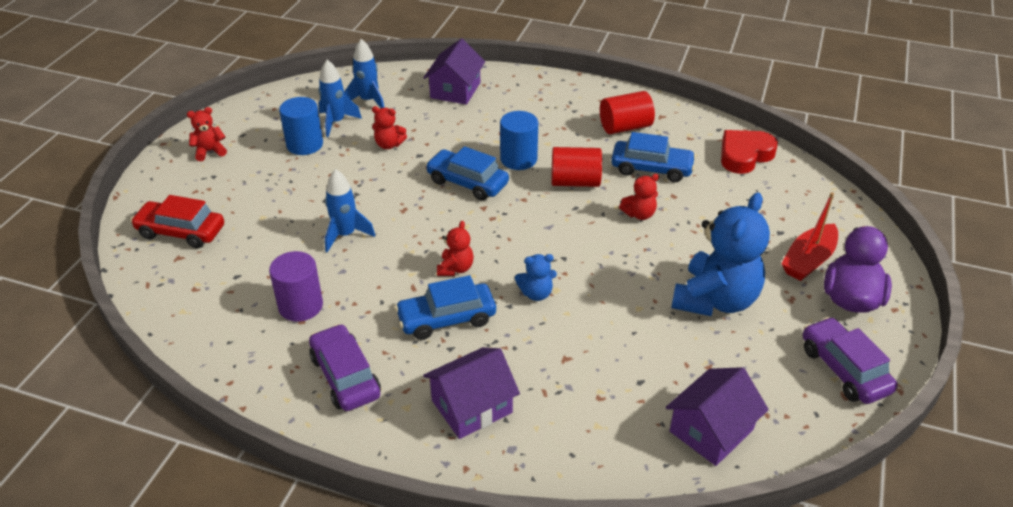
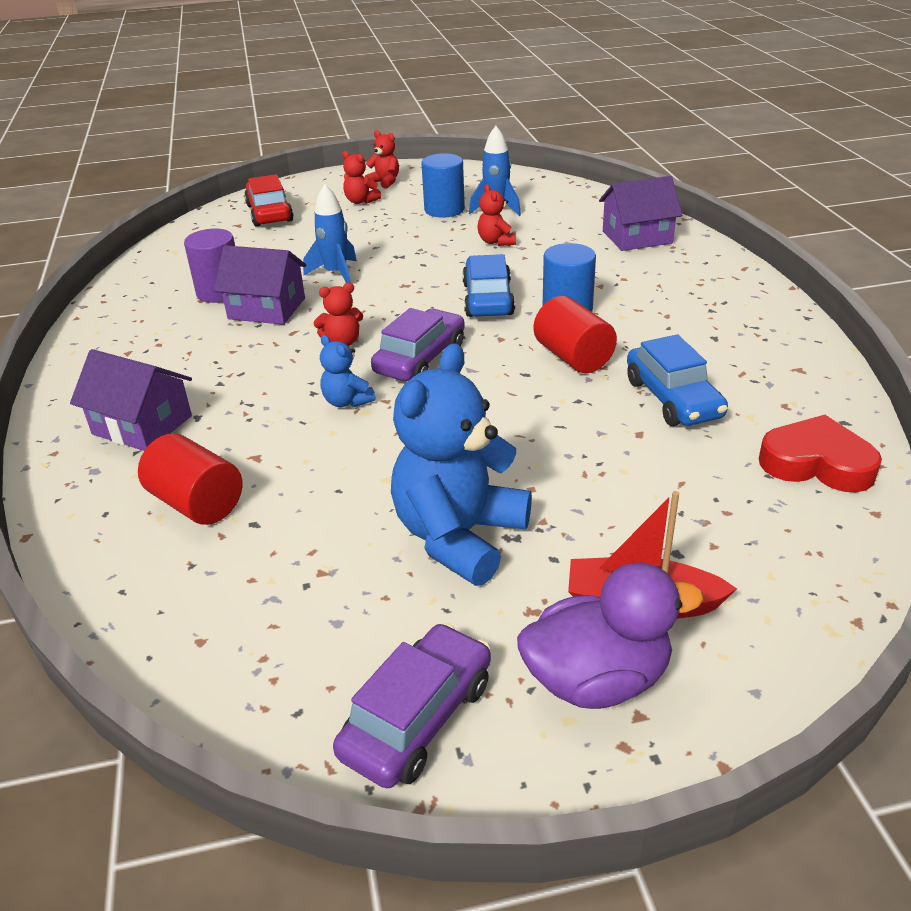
camera: 60 degrees right, 5 degrees down
(345, 376) = (142, 346): purple car -> purple car (420, 359)
(368, 101) = (551, 208): blue rocket -> none
(446, 319) = (261, 365): blue car -> none
(625, 127) = (731, 352): red cylinder -> red cylinder (197, 503)
(639, 214) = (567, 420): red teddy bear -> red teddy bear (360, 201)
(711, 430) = (201, 612): purple house -> purple house (266, 308)
(715, 300) = (459, 536): blue teddy bear -> blue teddy bear turned 120 degrees clockwise

